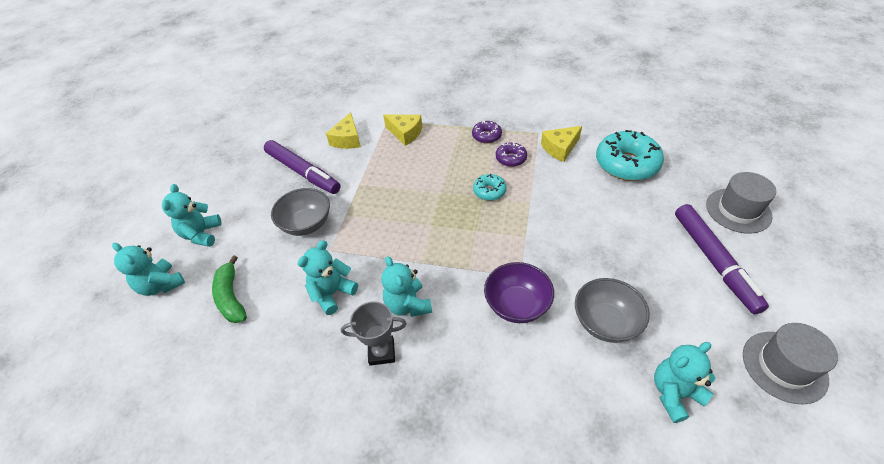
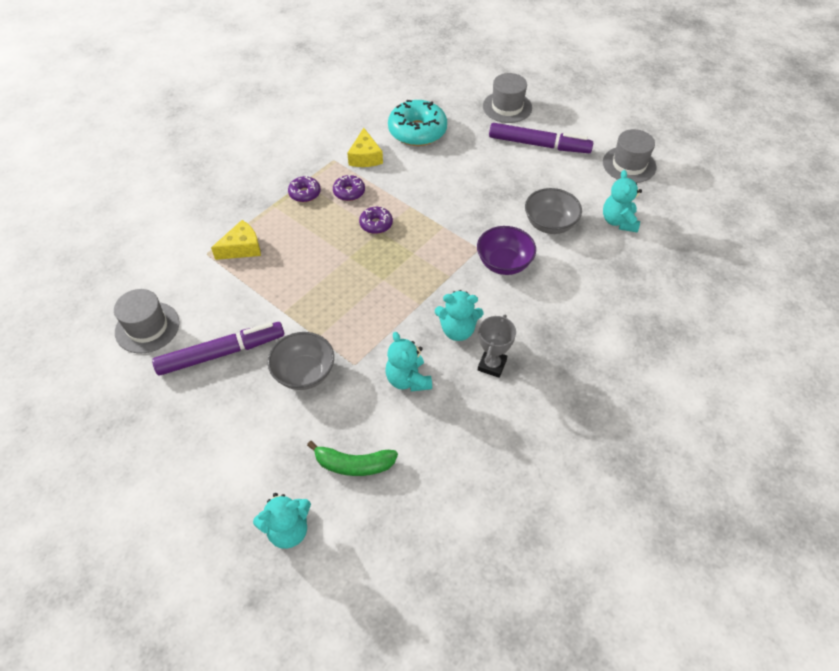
camera: 65 degrees left, 5 degrees up
(201, 234) = (239, 475): turquoise teddy bear -> none
(306, 128) = (147, 327): none -> grey hat
(347, 139) = (204, 297): yellow cheese -> none
(489, 191) = (376, 224): turquoise donut -> purple donut

